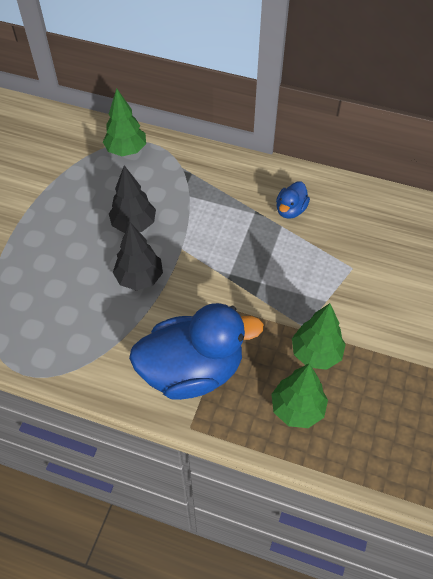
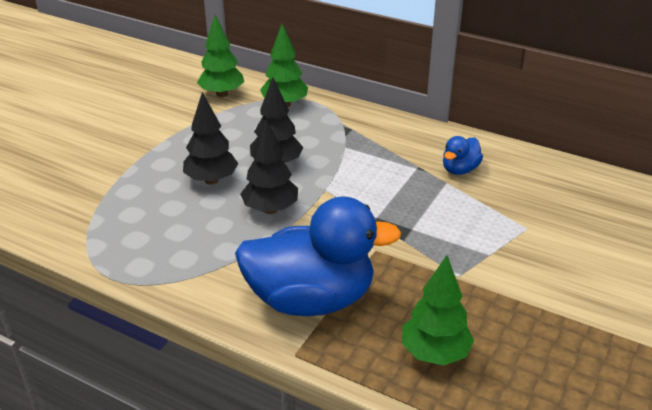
camera: 10 degrees right, 20 degrees down
(81, 251) = (211, 180): none -> black tree
(316, 353) = (468, 302): green tree -> green tree (222, 94)

